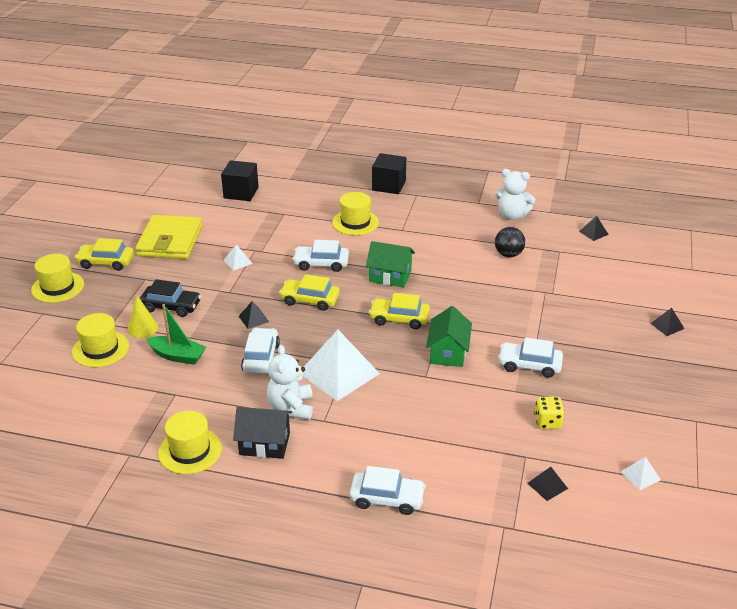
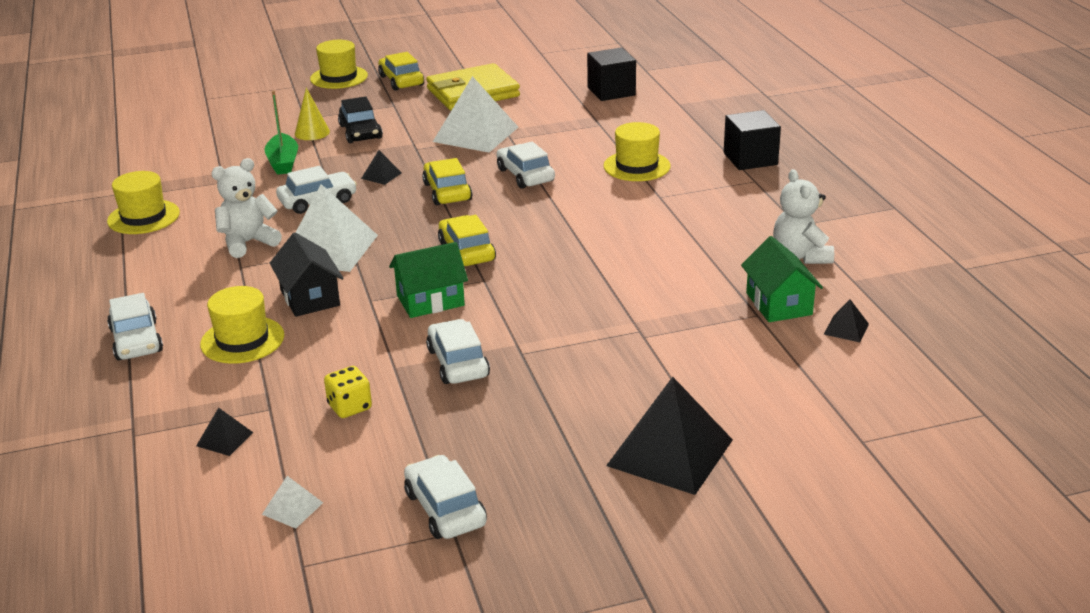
camera: 60 degrees right, 5 degrees down
(100, 349) = (262, 127): yellow hat -> yellow hat (242, 340)
(238, 261) = (476, 134): white pyramid -> white pyramid, size x2.30
(264, 443) = (180, 248): black house -> black house (310, 298)
(390, 276) = (548, 220): green house -> green house (779, 304)
(508, 254) = (697, 280): black ball -> none
(667, 326) = (670, 452): black pyramid -> black pyramid, size x2.30
(673, 417) = (445, 509): none -> white car

